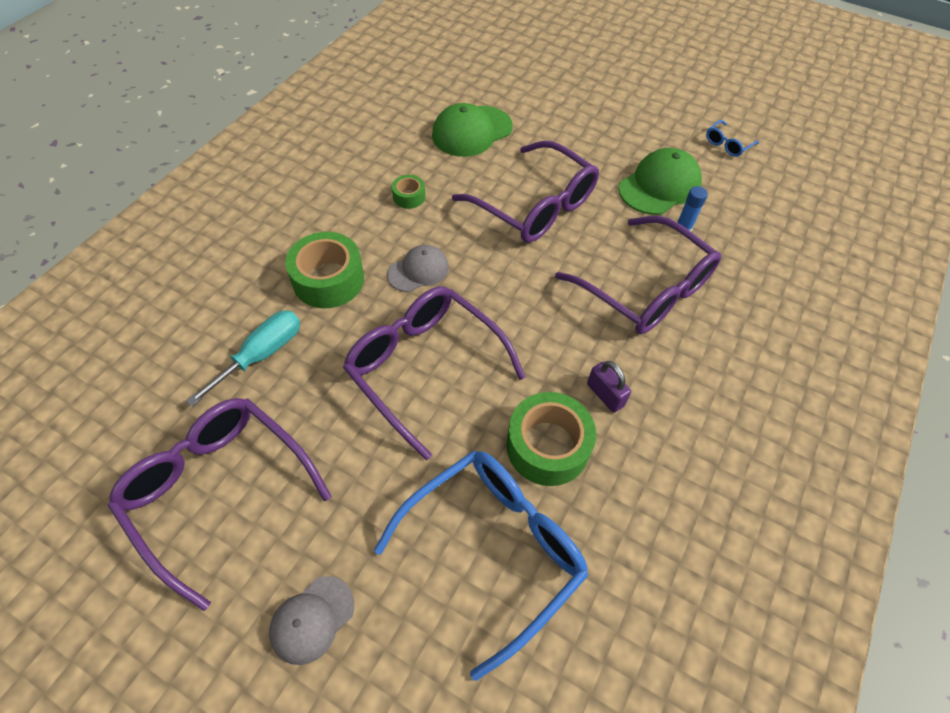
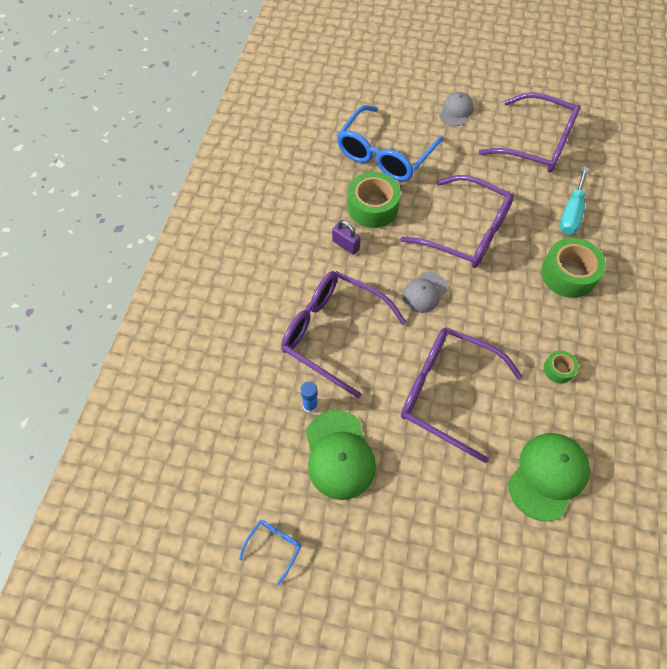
camera: 165 degrees right, 5 degrees up
(418, 270) = (509, 300): grey cap -> grey cap (424, 292)
(659, 186) = (339, 454): green cap -> green cap turned 45 degrees counterclockwise

